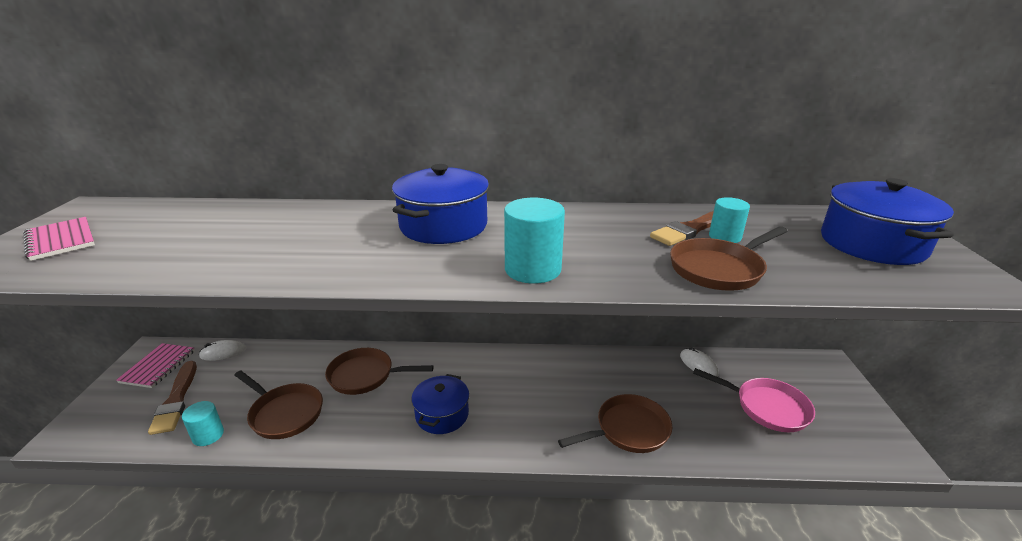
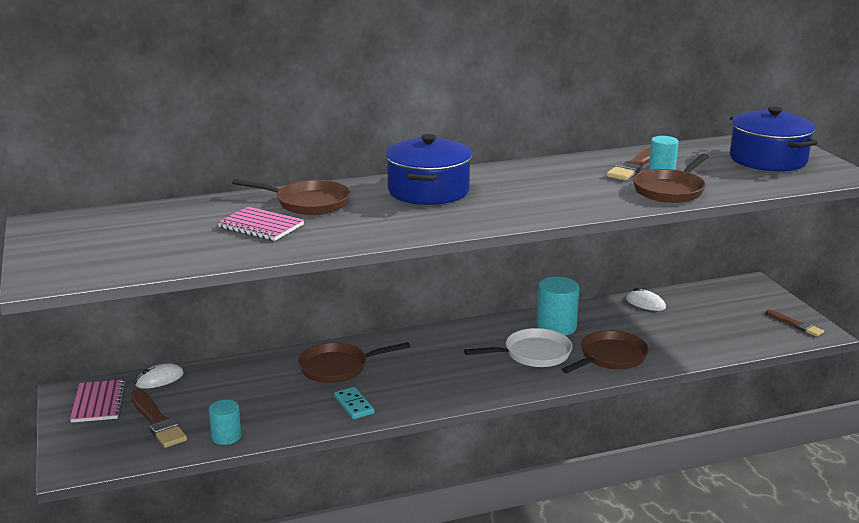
camera: 20 degrees left, 5 degrees down
(61, 240) = (82, 250): pink notebook -> pink notebook (261, 226)
(284, 413) = (285, 408): brown pan -> brown pan (308, 203)
(342, 427) = (353, 405): none -> turquoise domino
(442, 415) = (440, 379): blue pot -> none
(532, 269) = (536, 210): turquoise cylinder -> turquoise cylinder (556, 327)
(550, 404) = (533, 354): none -> white pan
(766, 407) = (714, 322): pink pan -> none
(868, 436) = (796, 325): none -> brown brush

